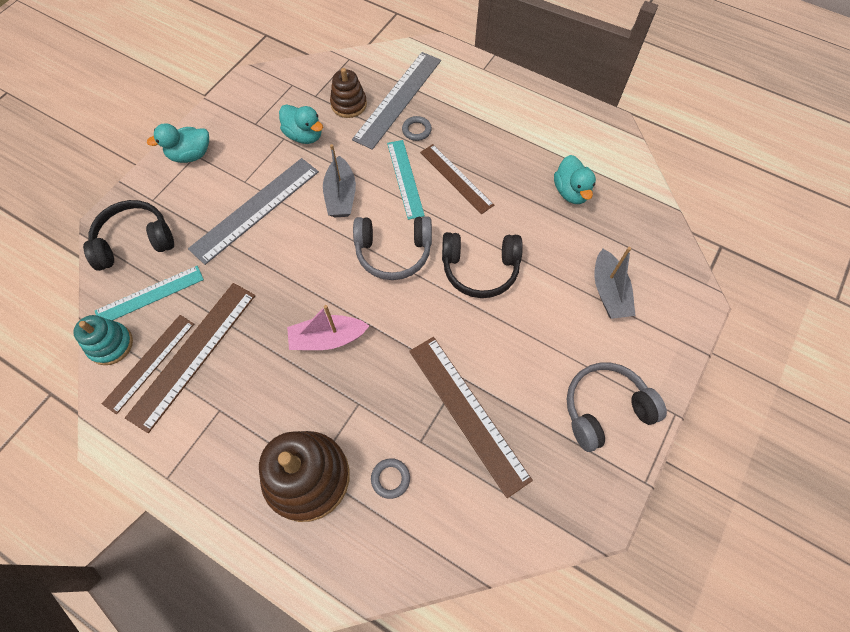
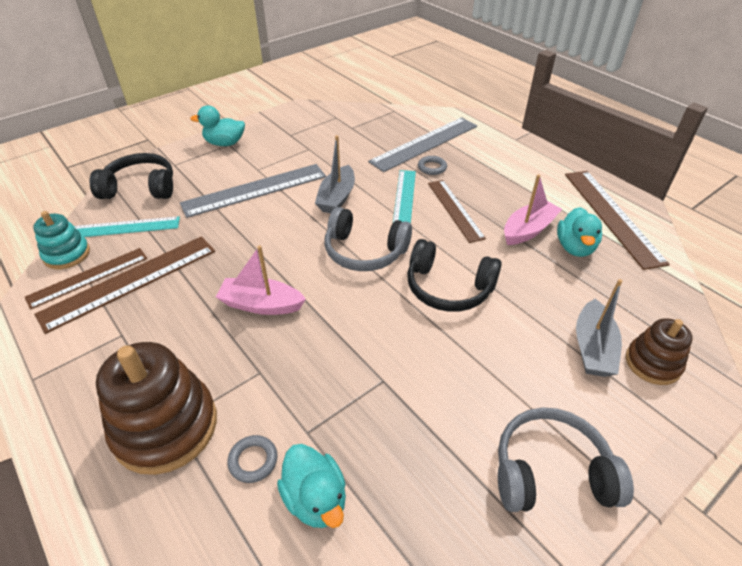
camera: 20 degrees right, 20 degrees down
(304, 135) = (327, 150): turquoise duck -> turquoise duck (315, 499)
(349, 104) = (378, 138): brown stacking toy -> brown stacking toy (652, 363)
(468, 412) = (376, 420): brown ruler -> brown ruler (612, 216)
(527, 183) = (528, 230): none -> pink boat

